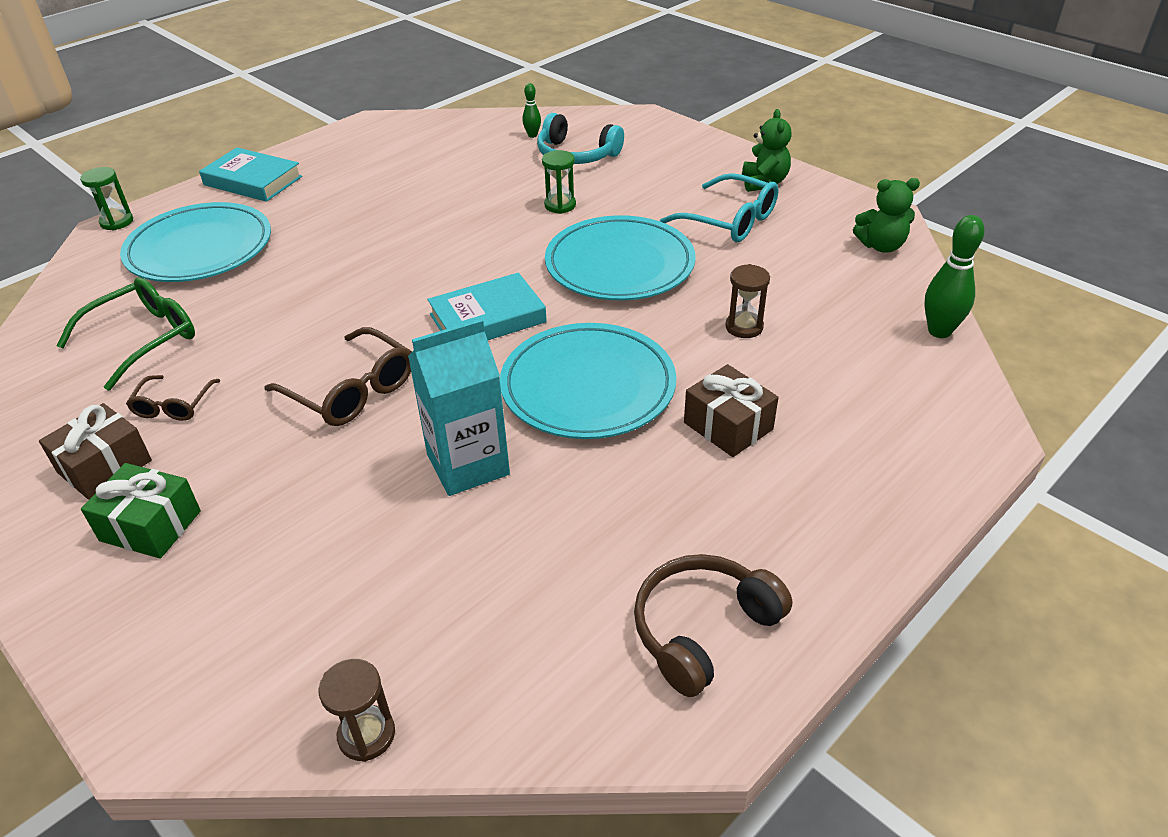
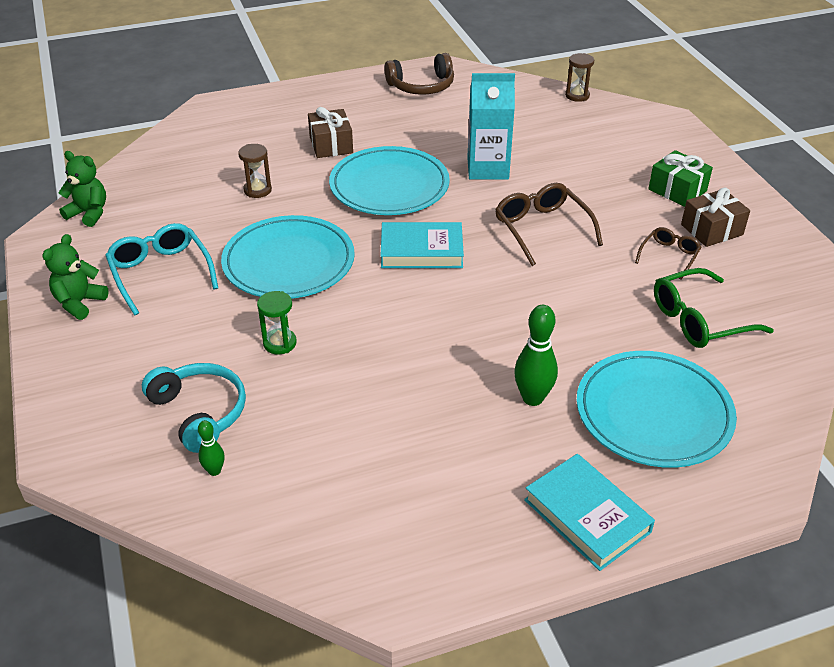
camera: 155 degrees left, 0 degrees up
(117, 222) = (755, 496): green hourglass -> none
(939, 331) = (149, 152): green bowling pin -> green bowling pin (532, 398)

